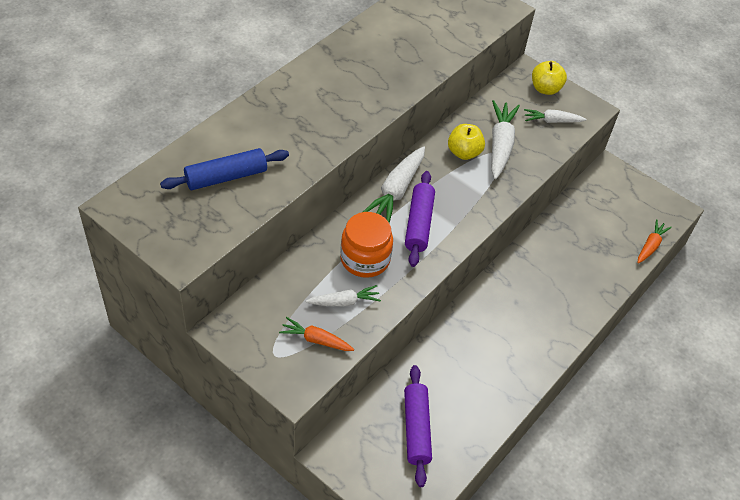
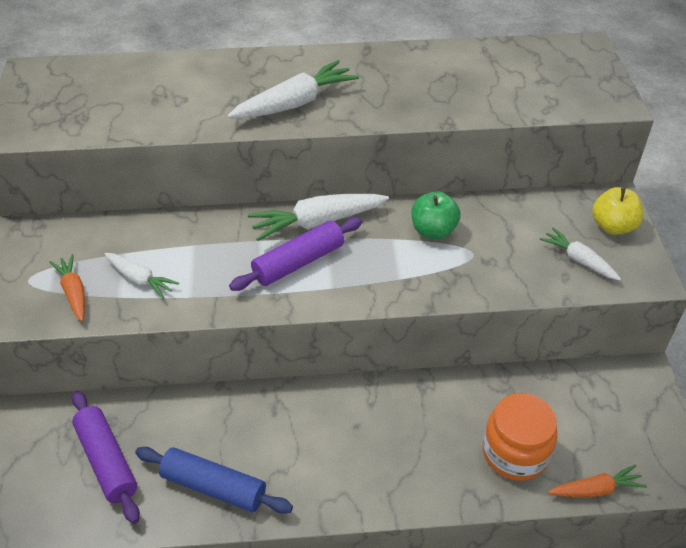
camera: 50 degrees right, 5 degrees down
(226, 177) = (133, 96): blue rolling pin -> blue rolling pin (214, 486)
(365, 259) = (208, 258): orange jar -> orange jar (515, 453)
(416, 429) = (107, 461): purple rolling pin -> purple rolling pin turned 75 degrees counterclockwise
(464, 152) = (433, 231): yellow apple -> green apple
(500, 145) = (483, 247): white carrot -> white carrot (295, 103)

